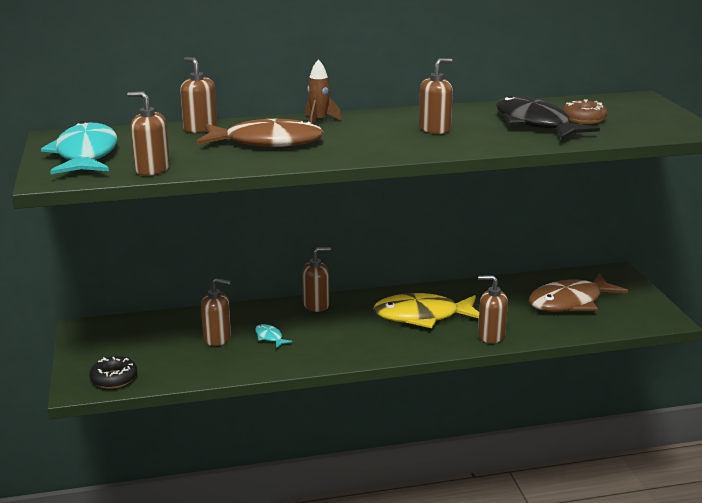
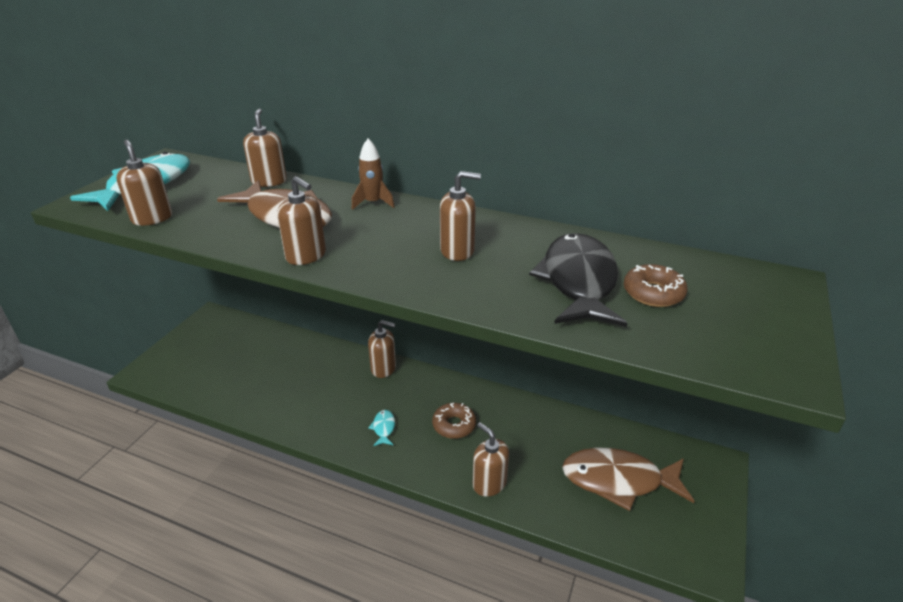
camera: 35 degrees right, 10 degrees up
(114, 378) = (170, 375): black donut -> none
(217, 338) = (276, 369): brown soap dispenser -> brown soap dispenser (306, 256)
(270, 337) = (311, 387): turquoise fish -> turquoise fish (383, 428)
(422, 316) = (454, 425): yellow fish -> brown donut

